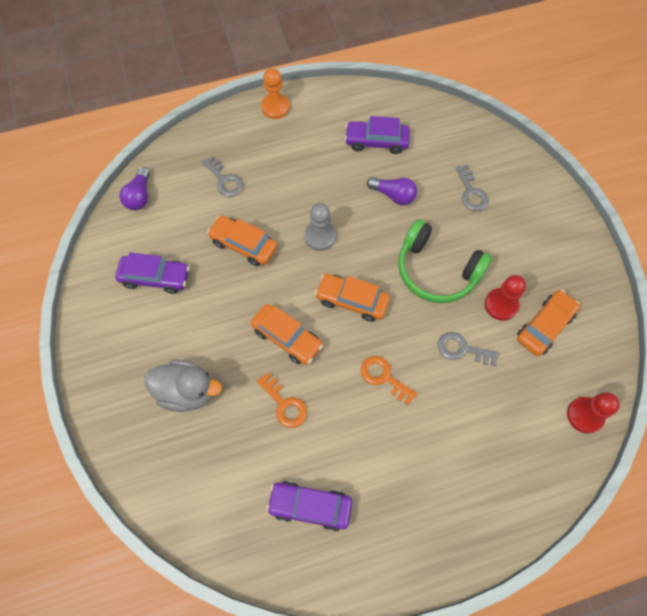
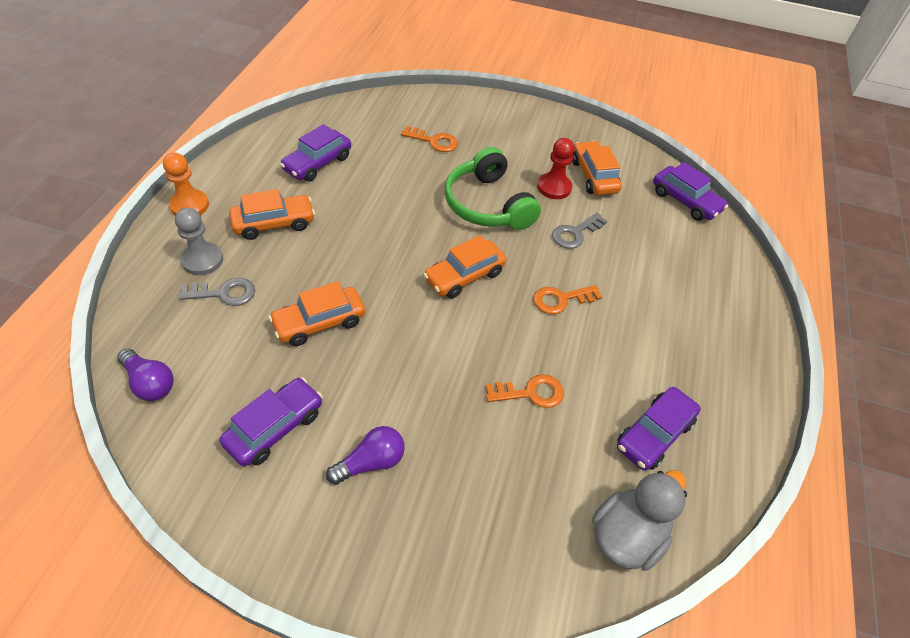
camera: 60 degrees left, 15 degrees down
(187, 391) = (447, 476): grey duck -> grey duck (627, 535)
(287, 337) = (459, 348): orange car -> orange car (274, 223)
(320, 236) = (373, 258): grey pawn -> grey pawn (202, 260)
(393, 195) = (385, 186): purple light bulb -> purple light bulb (371, 462)
(436, 271) = (487, 204): green headphones -> green headphones turned 90 degrees clockwise
(471, 192) = (434, 141): grey key -> orange key
(585, 415) = (685, 201): red pawn -> purple car

